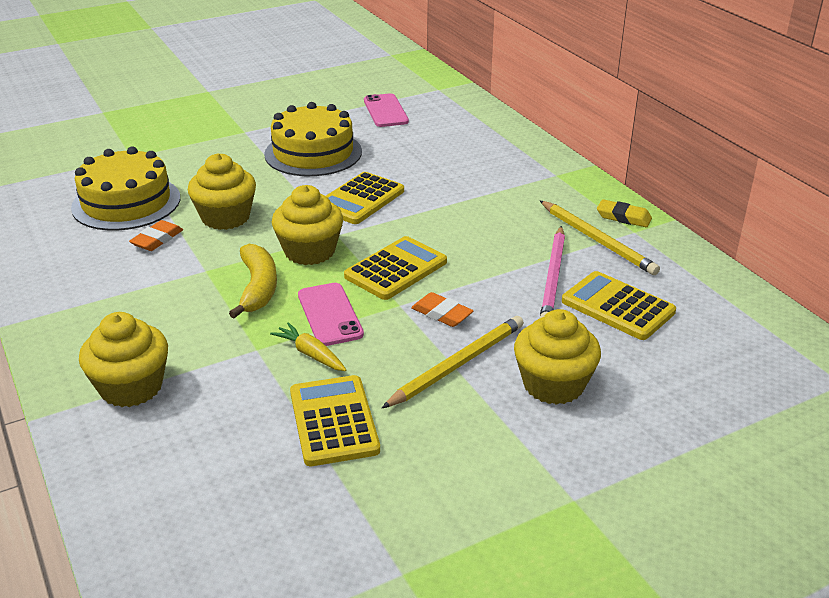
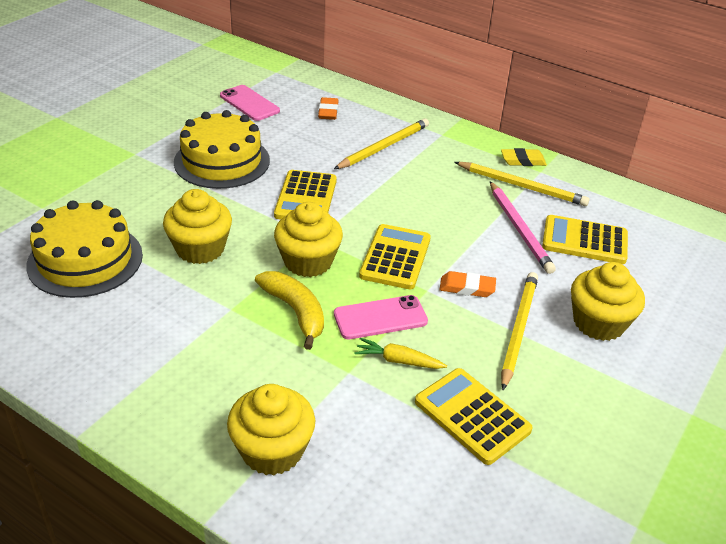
camera: 30 degrees left, 5 degrees up
(157, 239) = (154, 291): orange eraser -> orange eraser (328, 111)
(330, 314) = (380, 318): pink phone -> pink phone turned 60 degrees counterclockwise
(482, 173) = (384, 147): none -> yellow pencil

